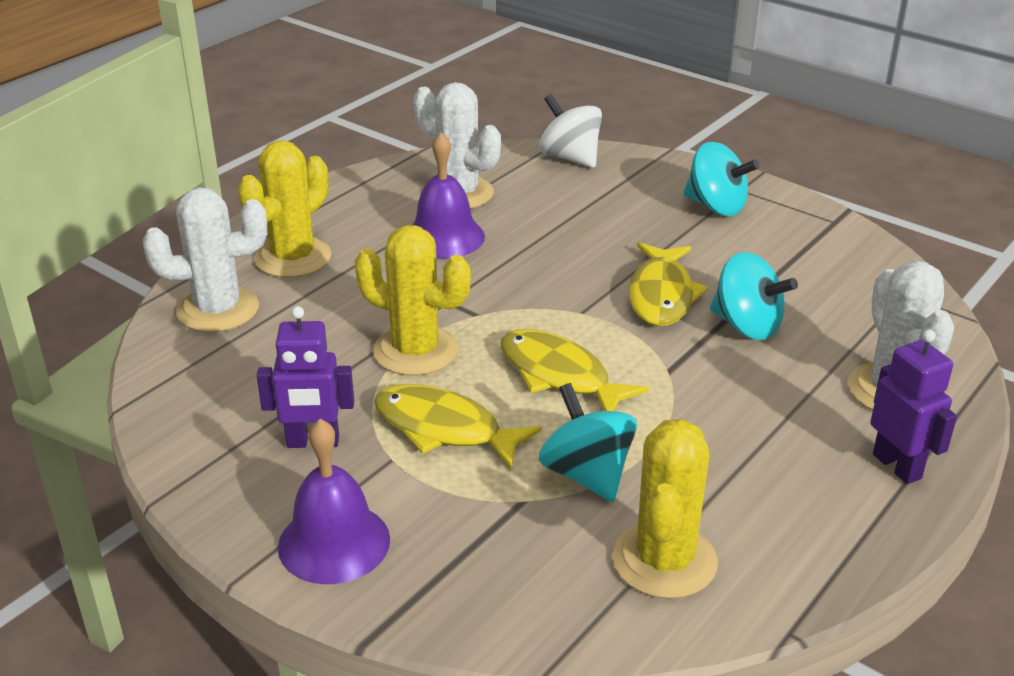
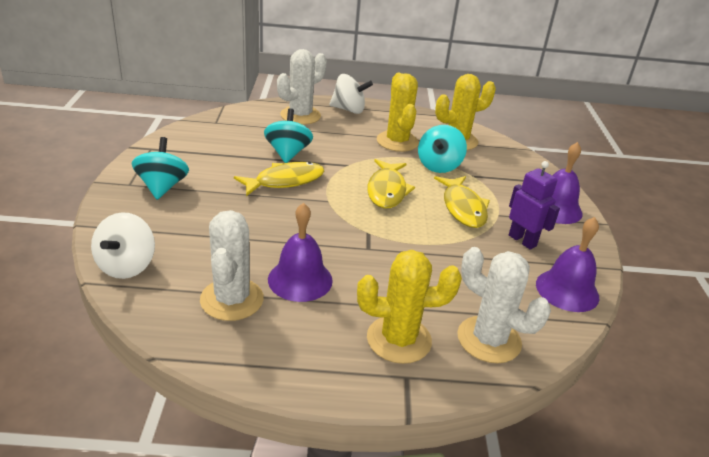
camera: 130 degrees left, 0 degrees up
(191, 416) = (567, 290): none -> purple bell
(415, 351) = (423, 239): yellow cactus -> yellow cactus (397, 141)
(897, 466) = (348, 110): purple robot -> white spinning top

